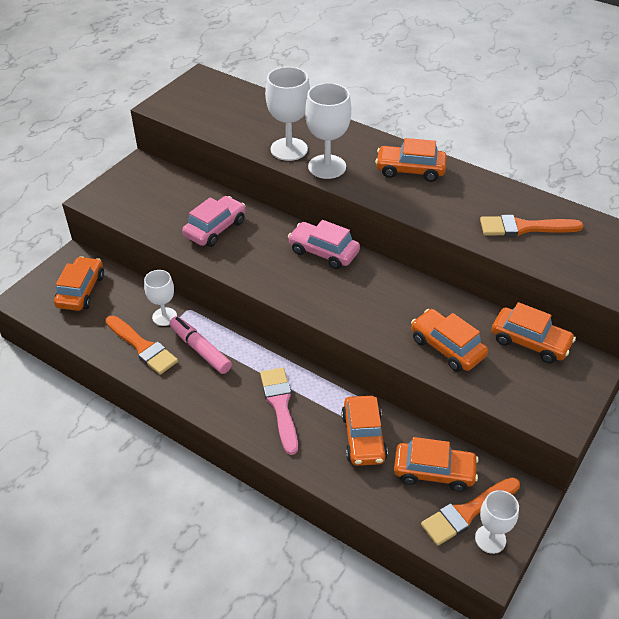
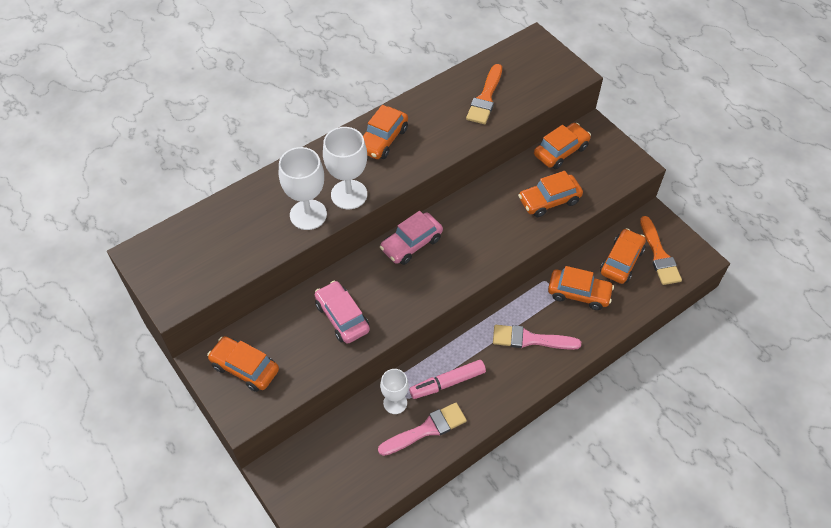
camera: 70 degrees left, 10 degrees up
(81, 291) = (328, 471): orange car -> orange car (245, 368)
(143, 347) = (426, 429): orange brush -> pink brush
(490, 539) = (682, 250): white goblet -> none

